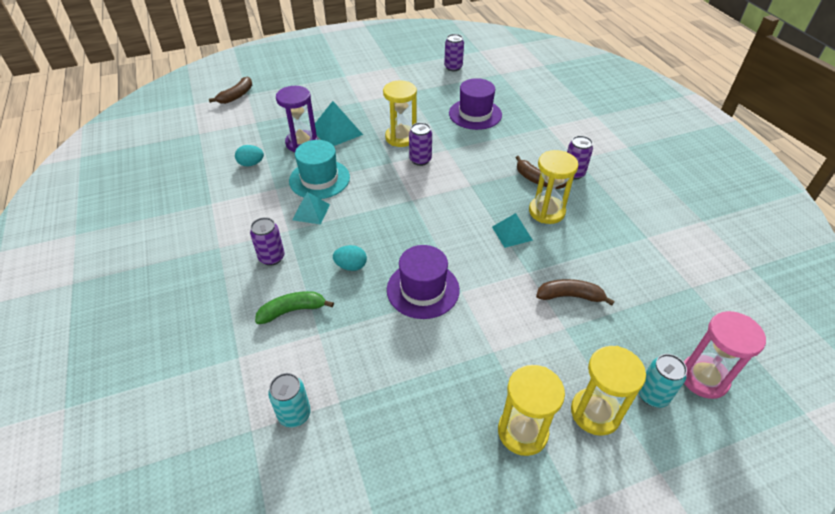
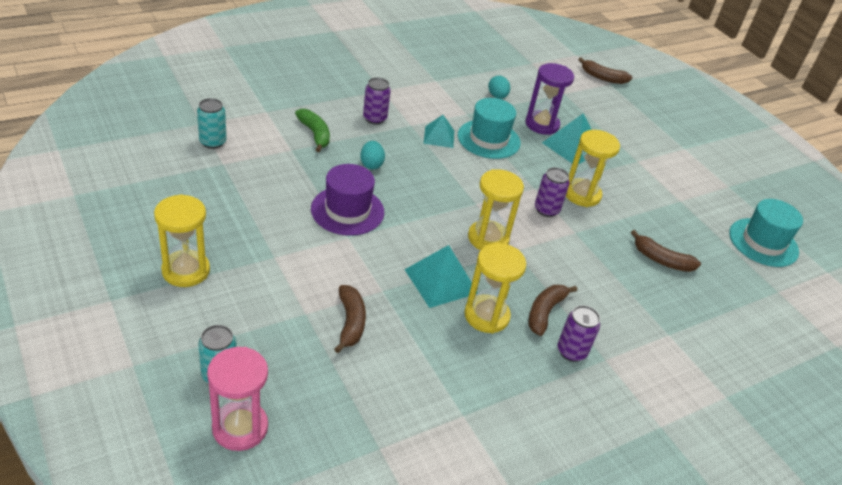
camera: 75 degrees right, 5 degrees down
(453, 67) = (763, 242): purple can -> turquoise hat
(475, 114) = (661, 260): purple hat -> brown banana
(512, 233) = (441, 281): turquoise pyramid -> turquoise pyramid, size x1.52
(595, 412) = (202, 324): yellow hourglass -> yellow hourglass (488, 238)

